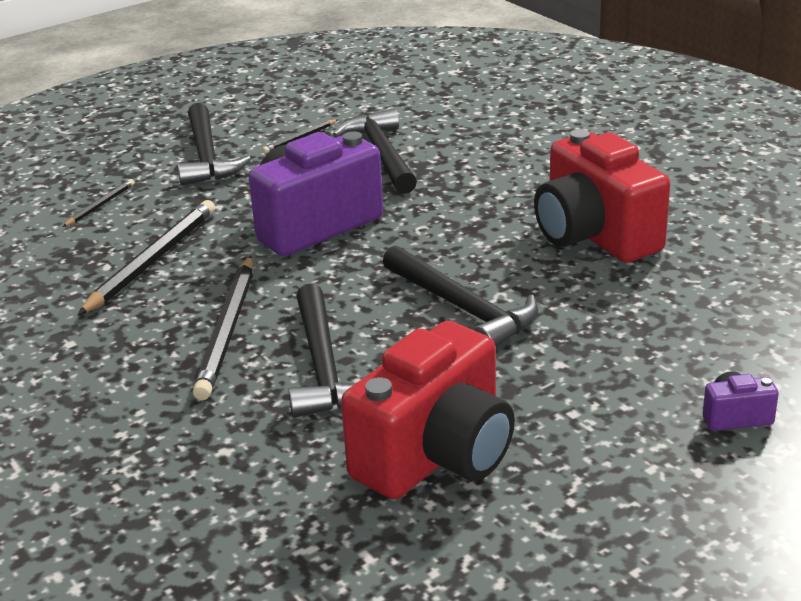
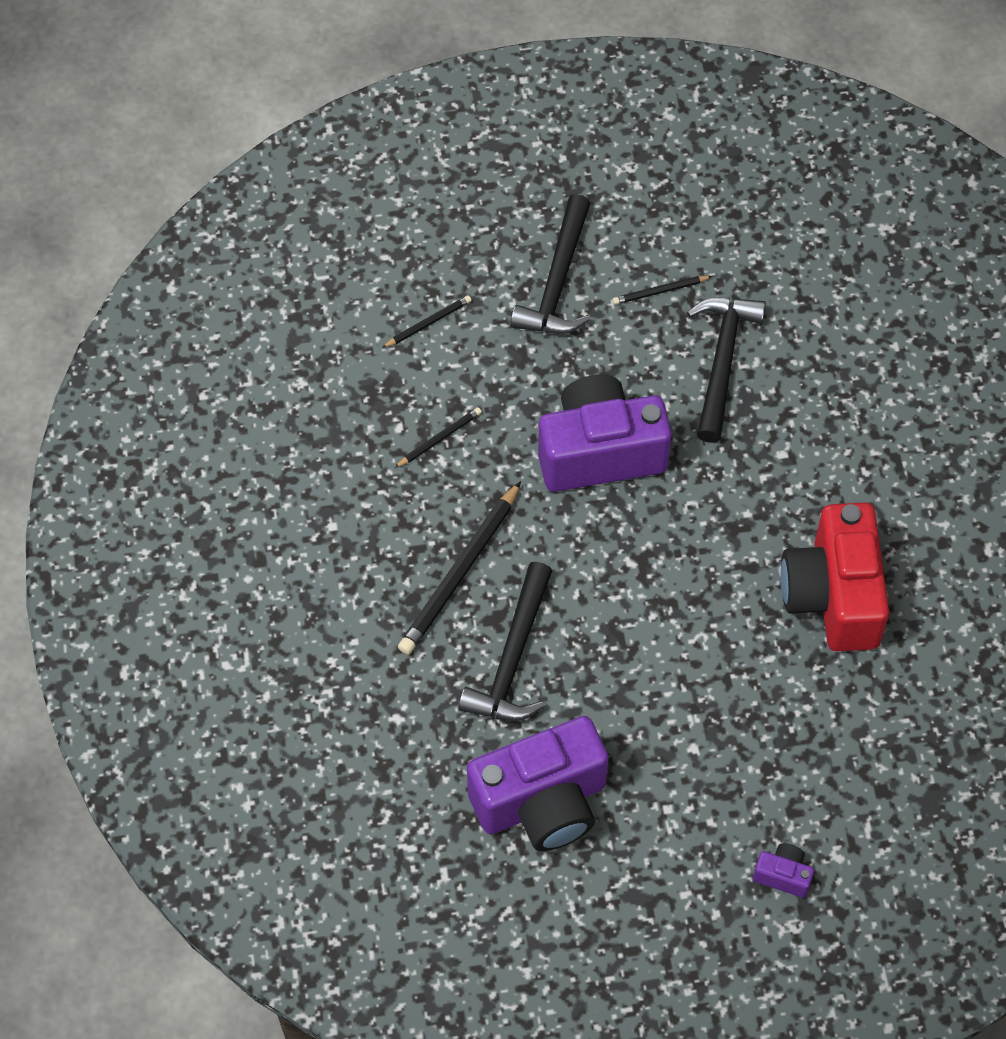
camera: 25 degrees right, 30 degrees up
(151, 261) = (439, 438): black pencil -> black pencil, size x0.50
(436, 456) = (542, 802): red camera -> purple camera
(463, 309) = (660, 641): black hammer -> none

